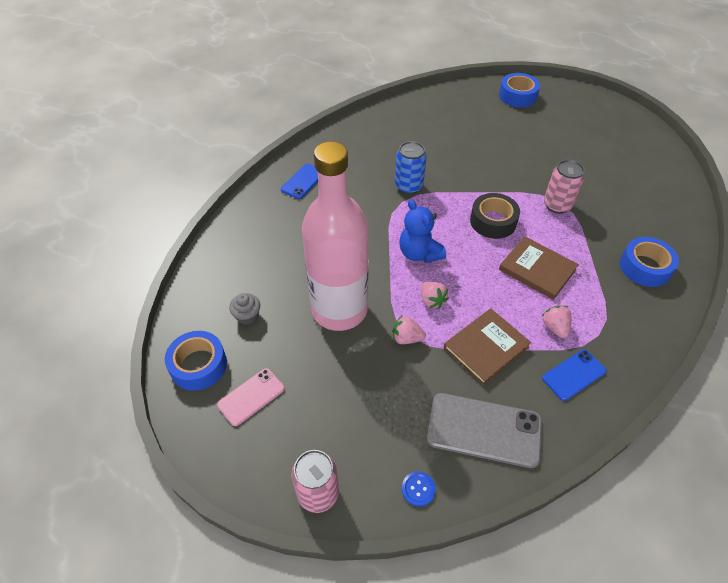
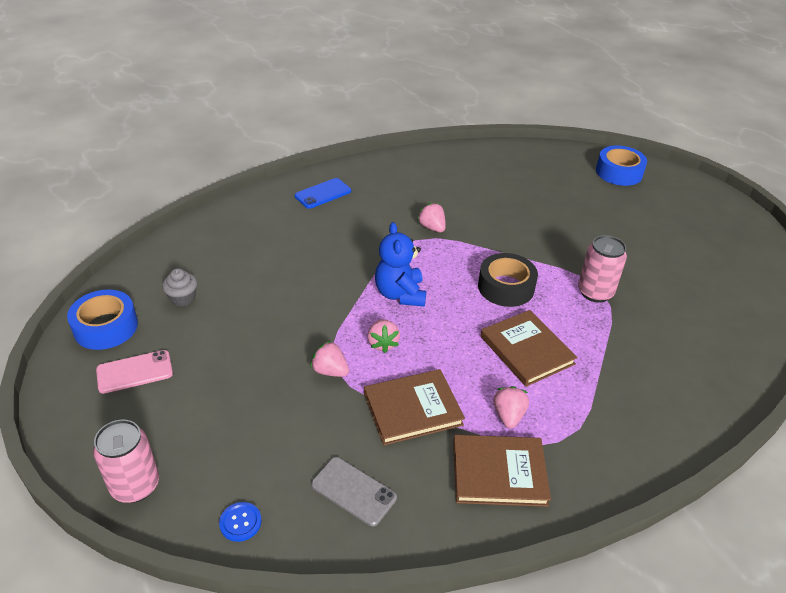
camera: 20 degrees right, 10 degrees down
(339, 310) = (277, 321): pink bottle -> none
(408, 186) = (432, 228): blue can -> pink strawberry
(484, 430) = (353, 491): grey phone -> grey phone, size x0.59
(574, 375) = (499, 472): blue phone -> brown book
(645, 267) = (666, 389): blue tape -> none

